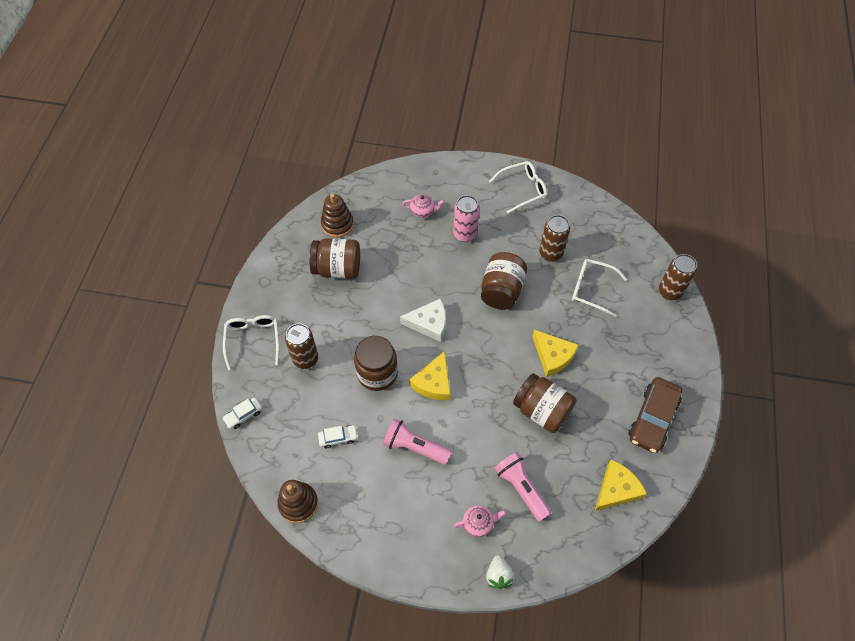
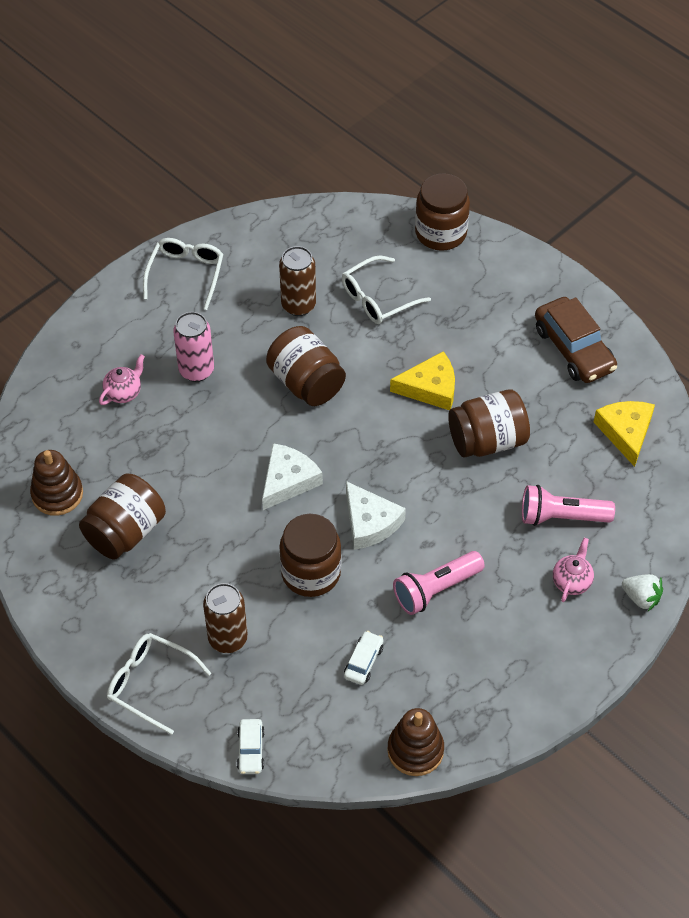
camera: 55 degrees left, 5 degrees down
(433, 383) = (370, 522): yellow cheese -> white cheese
(669, 291) = (440, 233): brown can -> brown jar

